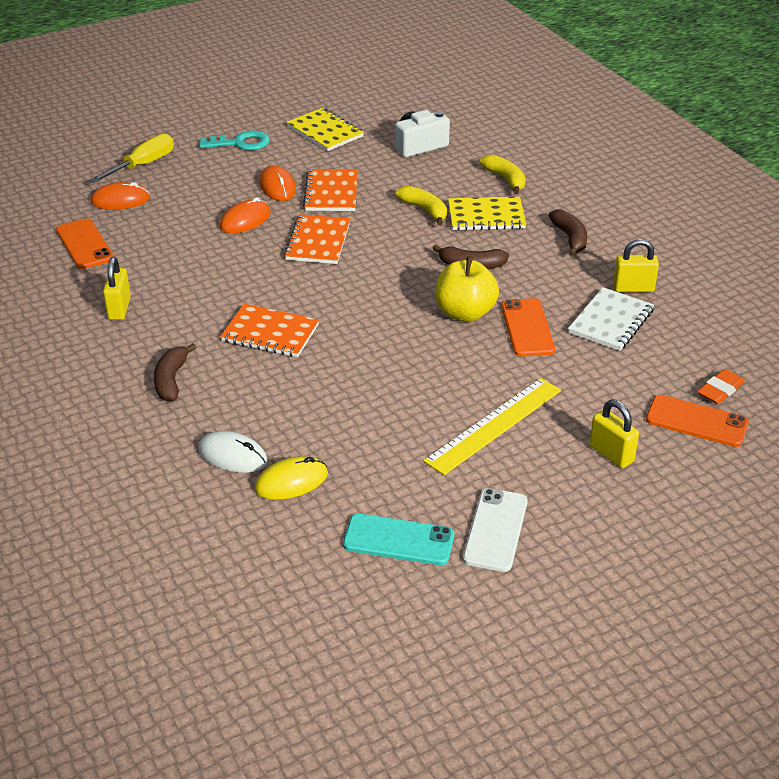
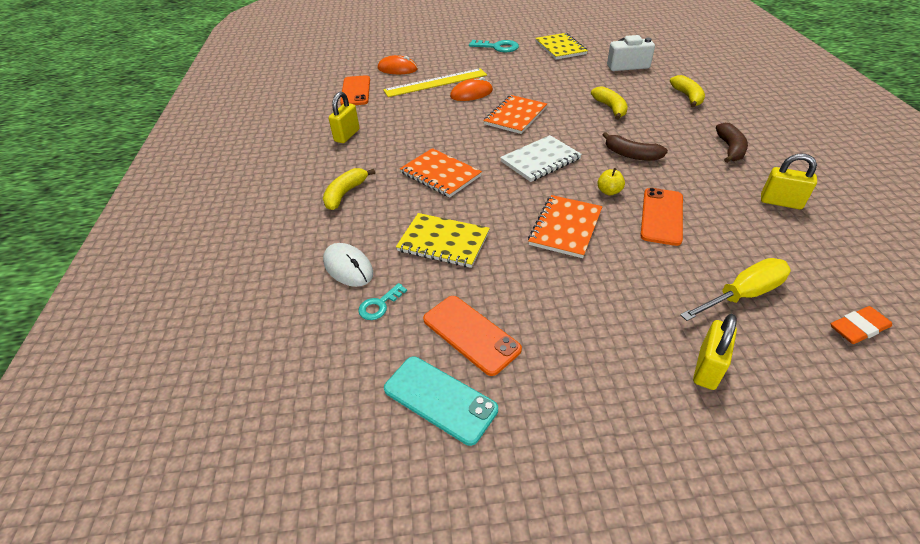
camera: 25 degrees right, 5 degrees up
(143, 165) = (426, 51): yellow screwdriver -> yellow screwdriver (742, 295)
(171, 380) = (345, 194): brown banana -> yellow banana
(277, 186) = (507, 76): orange mouse -> none
(291, 481) = (379, 305): yellow mouse -> turquoise key
(331, 192) = (544, 85): orange notebook -> orange notebook (565, 227)
(465, 313) = (609, 191): yellow apple -> yellow apple, size x0.46
(486, 216) = (660, 120): yellow notebook -> yellow notebook (443, 242)
(494, 425) = (592, 301): yellow ruler -> yellow ruler (435, 82)
(496, 530) = (544, 421): white phone -> none
(611, 321) = (748, 228): white notebook -> white notebook (540, 160)
(611, 454) = (707, 368): yellow padlock -> yellow padlock turned 45 degrees clockwise
(696, 421) = (821, 358): orange phone -> orange phone (470, 334)

